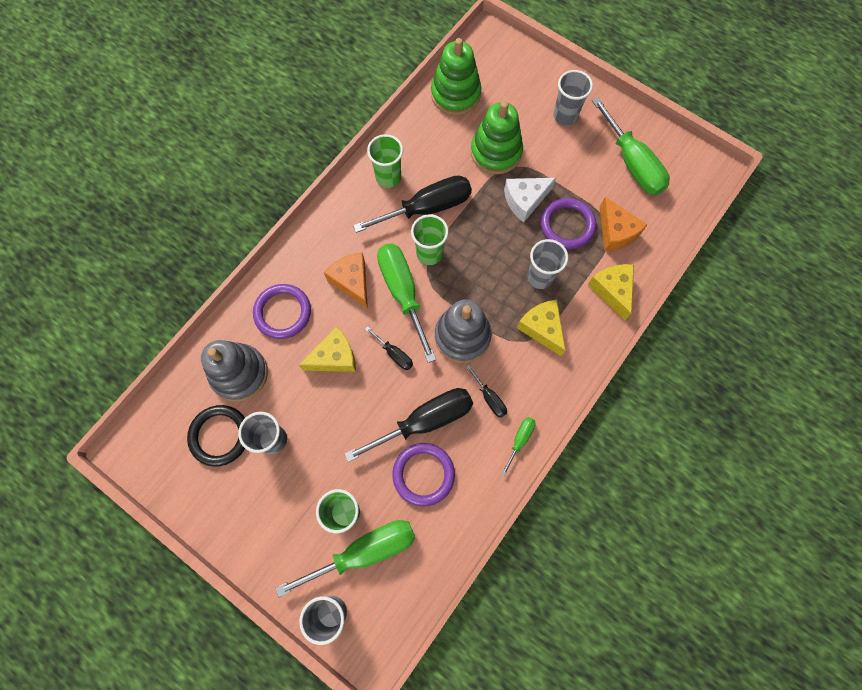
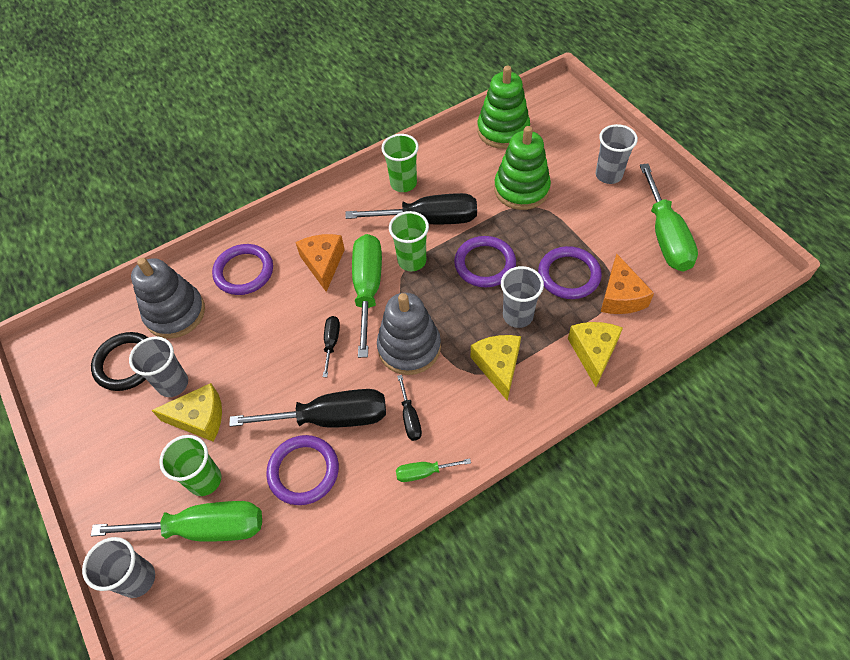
camera: 25 degrees right, 15 degrees down
(334, 357) = (271, 327): yellow cheese -> yellow cheese (200, 418)
(394, 354) = (331, 342): black screwdriver -> black screwdriver turned 150 degrees counterclockwise
(493, 237) = (485, 264): none -> purple ring
(520, 440) = (424, 472): green screwdriver -> green screwdriver turned 150 degrees counterclockwise
(525, 200) = (532, 240): white cheese -> none

